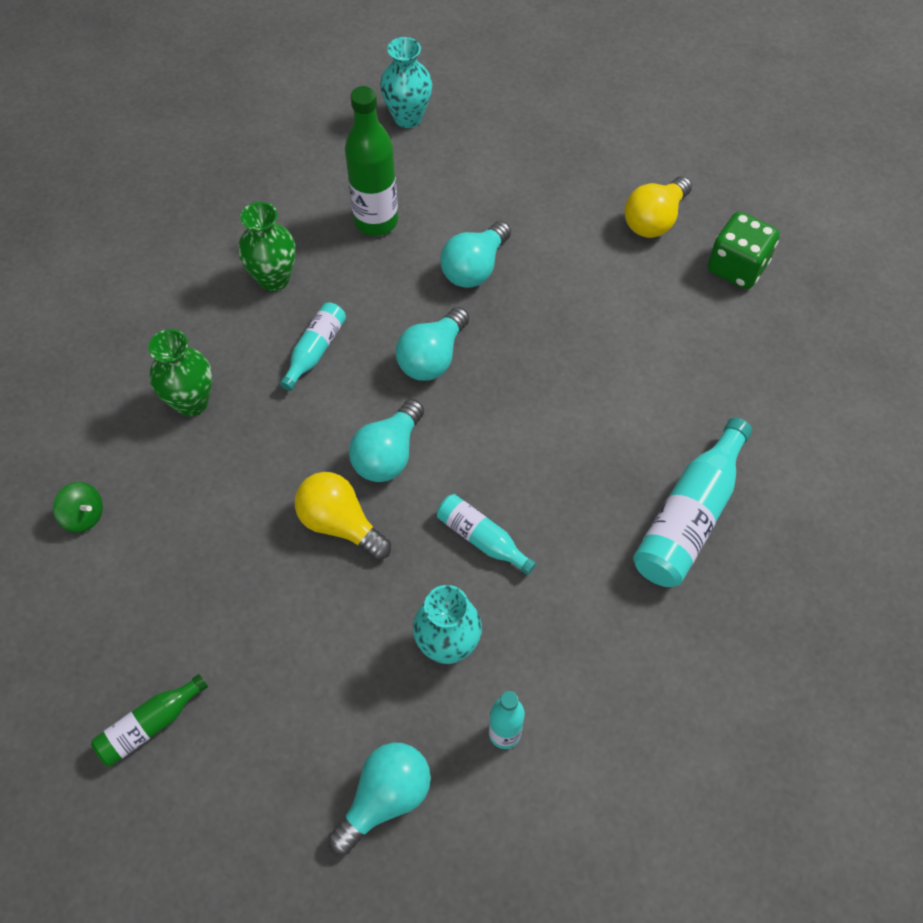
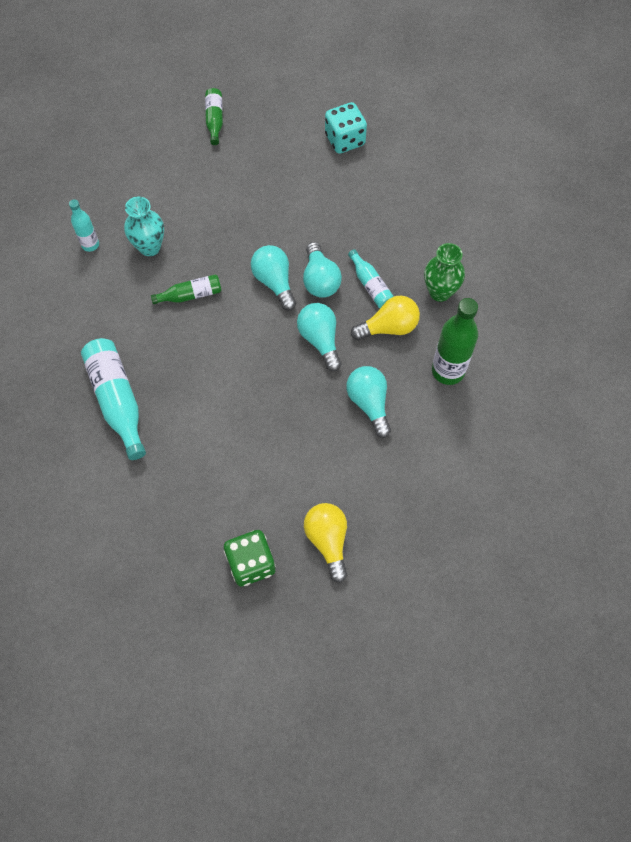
camera: 125 degrees right, 5 degrees up
(84, 515) = (345, 140): green spinning top -> turquoise dice
(191, 402) = (379, 212): green vase -> none
(340, 524) = (252, 239): yellow light bulb -> yellow light bulb (389, 327)
(385, 798) = (106, 185): turquoise light bulb -> turquoise light bulb (320, 280)
(408, 118) = (532, 445): turquoise vase -> none
(482, 538) = (191, 295): turquoise bottle -> green bottle

